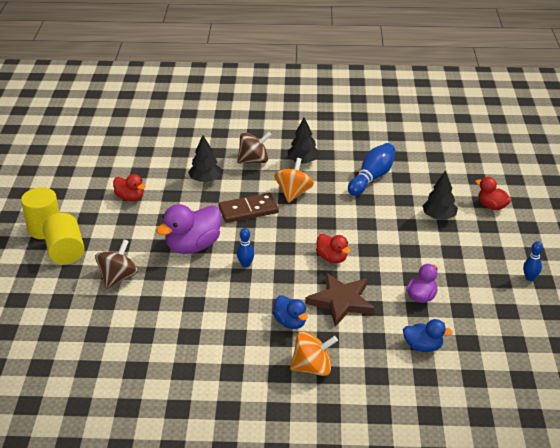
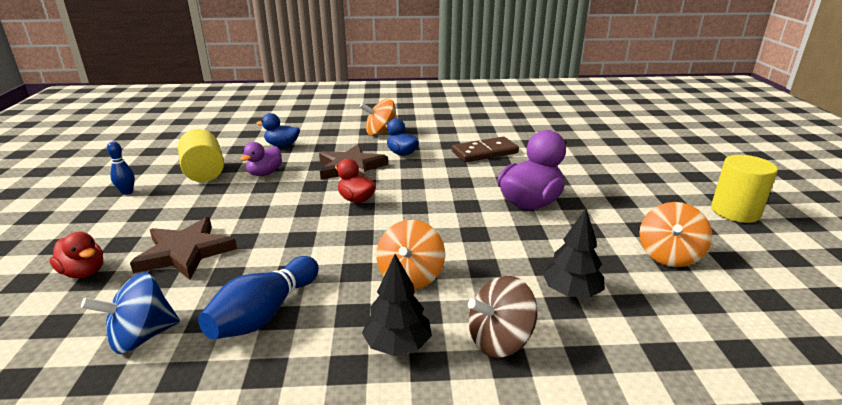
camera: 175 degrees right, 10 degrees down
(65, 251) = (677, 192): yellow cylinder -> yellow cylinder (204, 172)
(118, 277) = (592, 174): brown spinning top -> none
(130, 197) = (669, 256): red duck -> orange spinning top
(245, 264) = (458, 190): blue bowling pin -> none
(248, 210) = (476, 247): brown domino -> brown domino (484, 152)
(428, 171) = (142, 337): none -> blue spinning top
(439, 216) = (185, 252): black tree -> brown star

